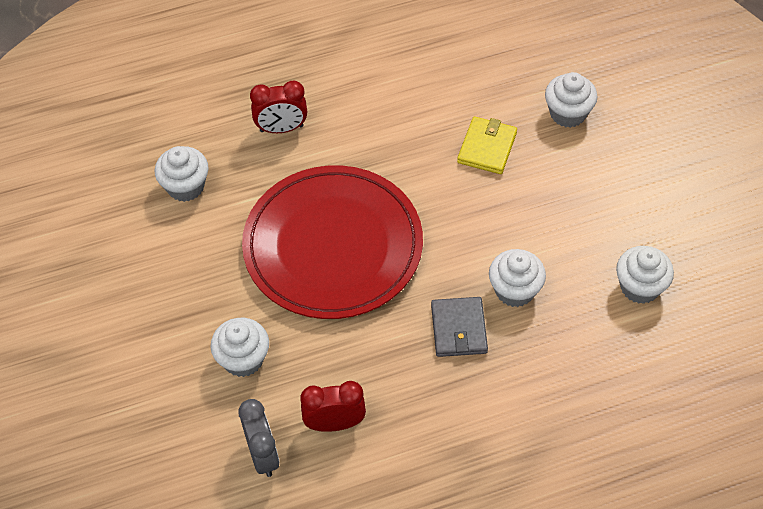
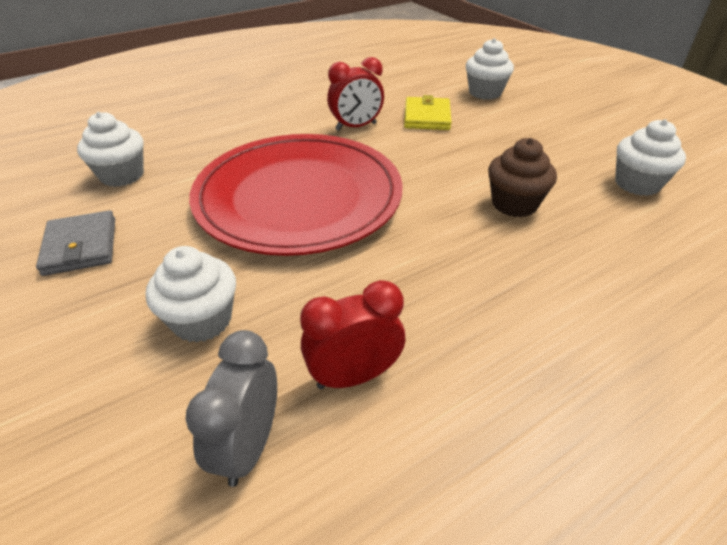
camera: 15 degrees left, 15 degrees down
(263, 454) = (248, 446): grey clock -> grey clock turned 135 degrees counterclockwise
(281, 128) = (225, 127): red clock -> red clock (356, 127)
(459, 329) = (473, 244): grey wallet -> grey wallet (81, 246)
(514, 290) = (514, 204): white cupcake -> brown cupcake

